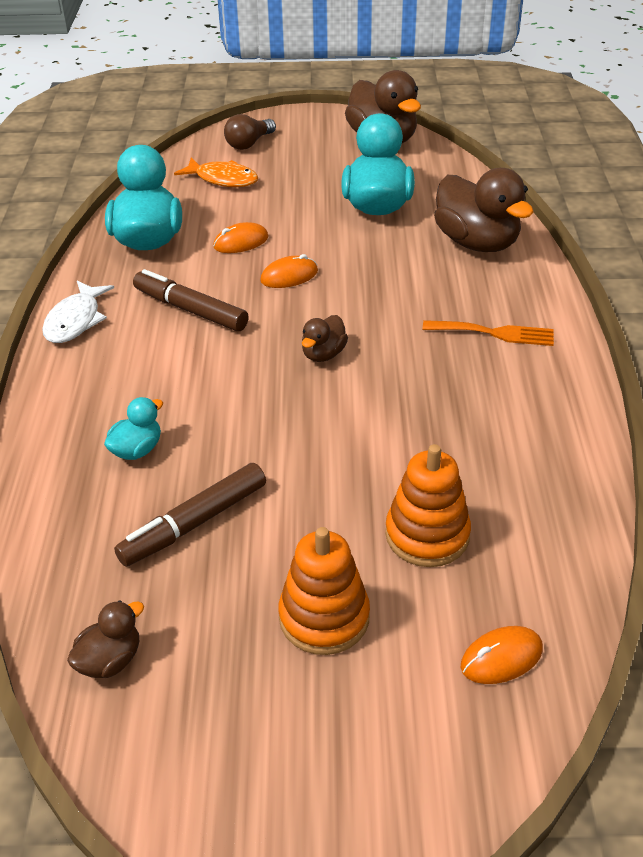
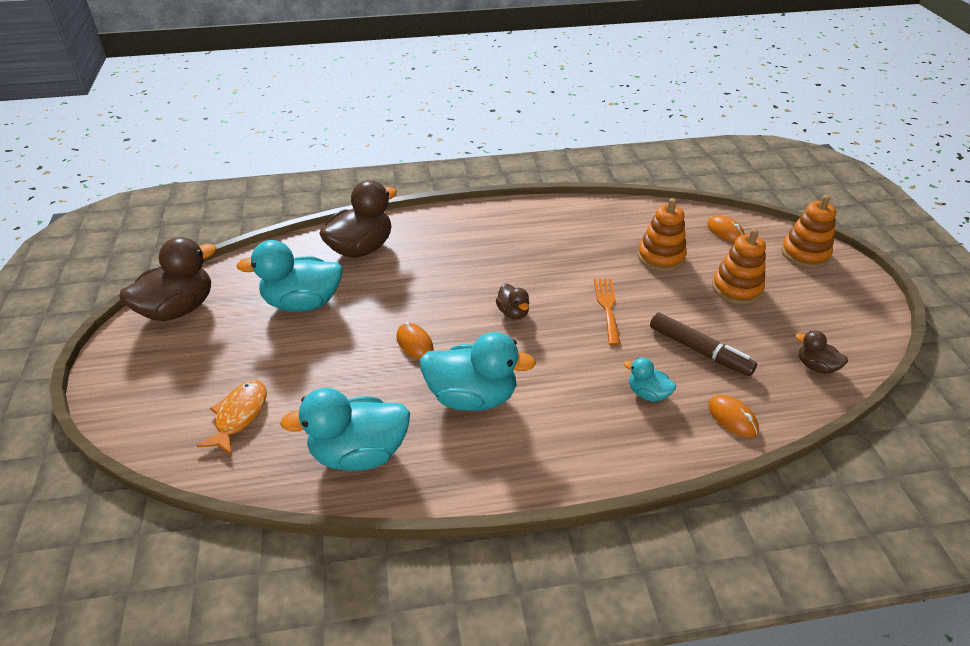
camera: 100 degrees left, 0 degrees up
(75, 320) = (502, 477): white fish -> none
(190, 310) = (472, 397): brown marker -> turquoise duck
(241, 242) = (362, 382): orange mouse -> orange mouse (732, 418)
(249, 143) = (161, 407): brown light bulb -> none
(323, 354) = (513, 312): brown duck -> brown duck turned 45 degrees clockwise
(413, 779) = (805, 253): none -> orange stacking toy
(494, 333) = (472, 238): orange fork -> orange fork (607, 307)

